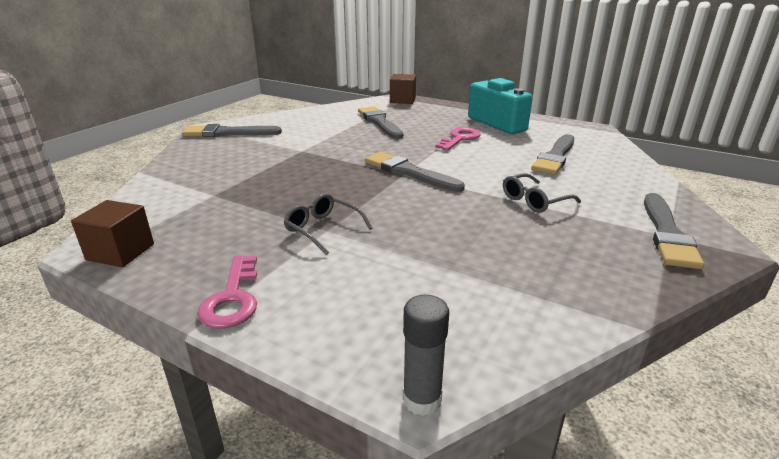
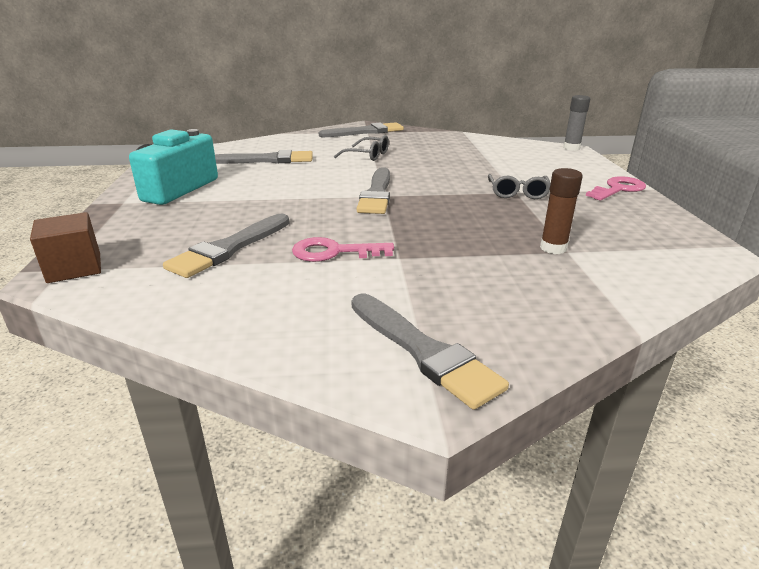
camera: 125 degrees left, 0 degrees up
(120, 252) = (688, 239): brown cube -> none
(225, 192) = (553, 248): none -> brown glue stick
(459, 139) = (254, 195): pink key -> pink key (334, 252)

